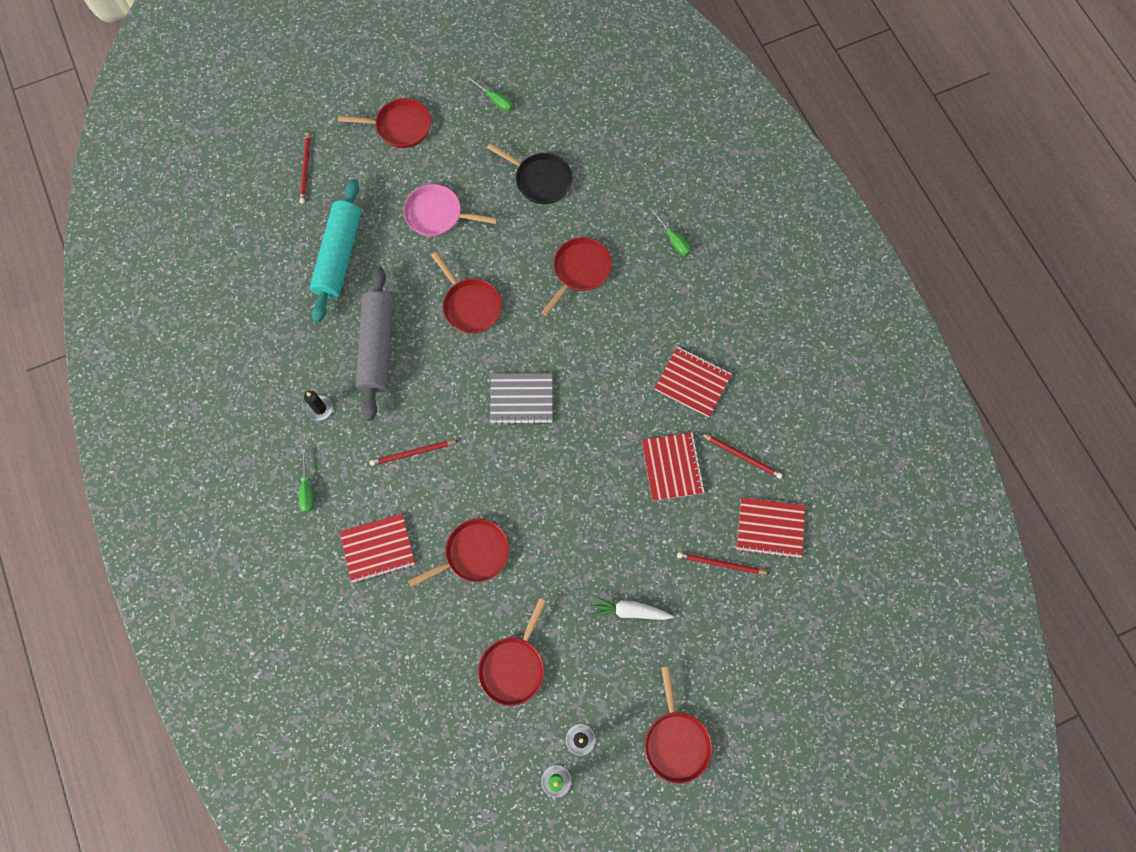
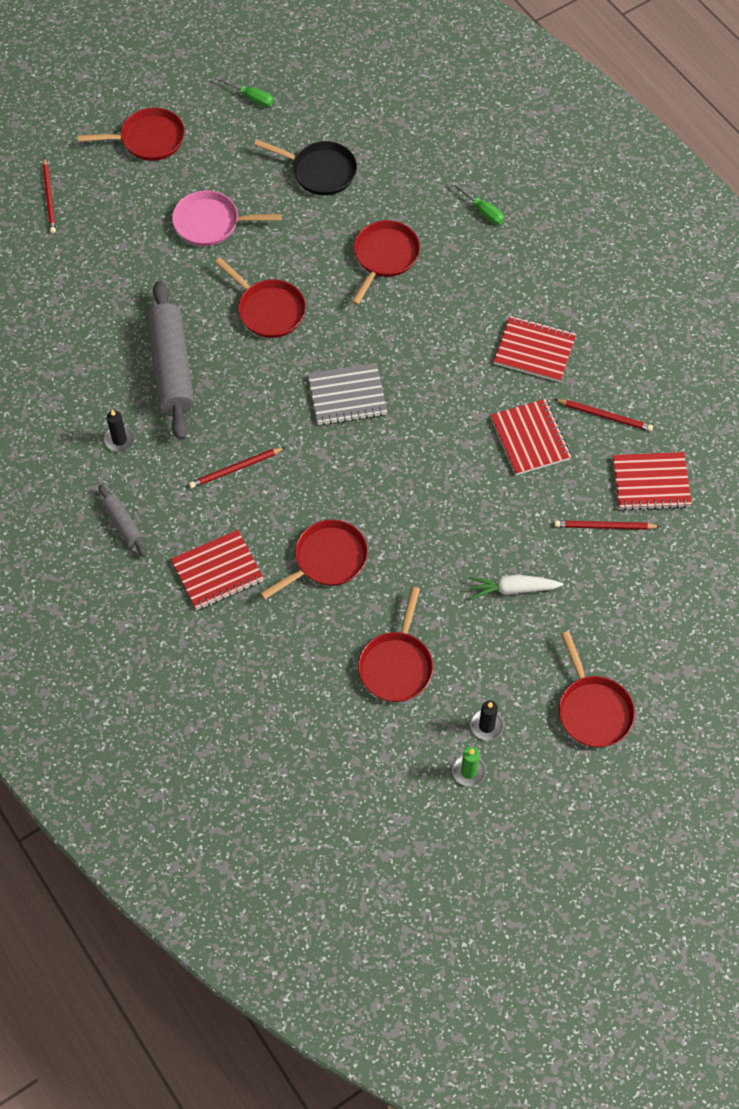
camera: 10 degrees left, 10 degrees down
(307, 489) = (123, 524): green screwdriver -> grey rolling pin
(339, 256) = (107, 281): turquoise rolling pin -> none

